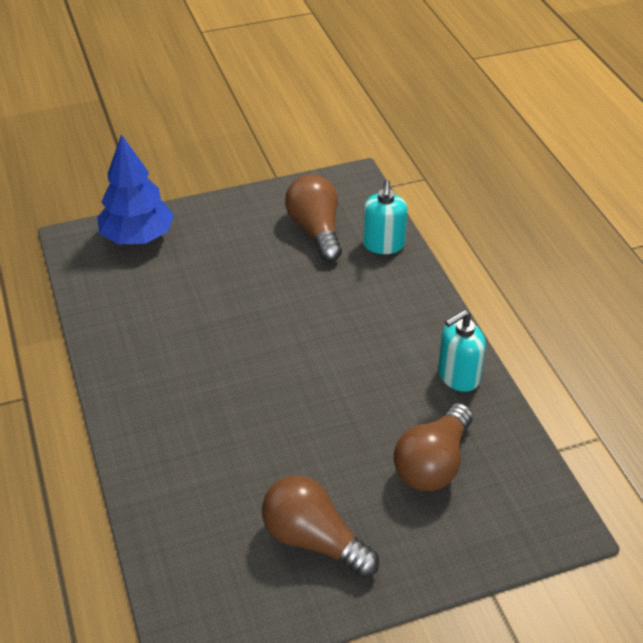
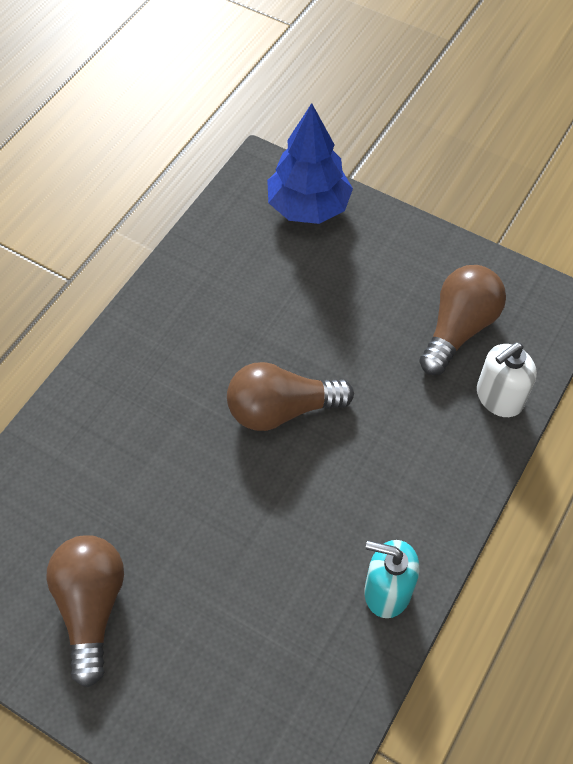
camera: 50 degrees right, 15 degrees up
(383, 244) = (499, 397): turquoise soap dispenser -> white soap dispenser
(433, 463) = (258, 646): brown light bulb -> brown light bulb (282, 409)

